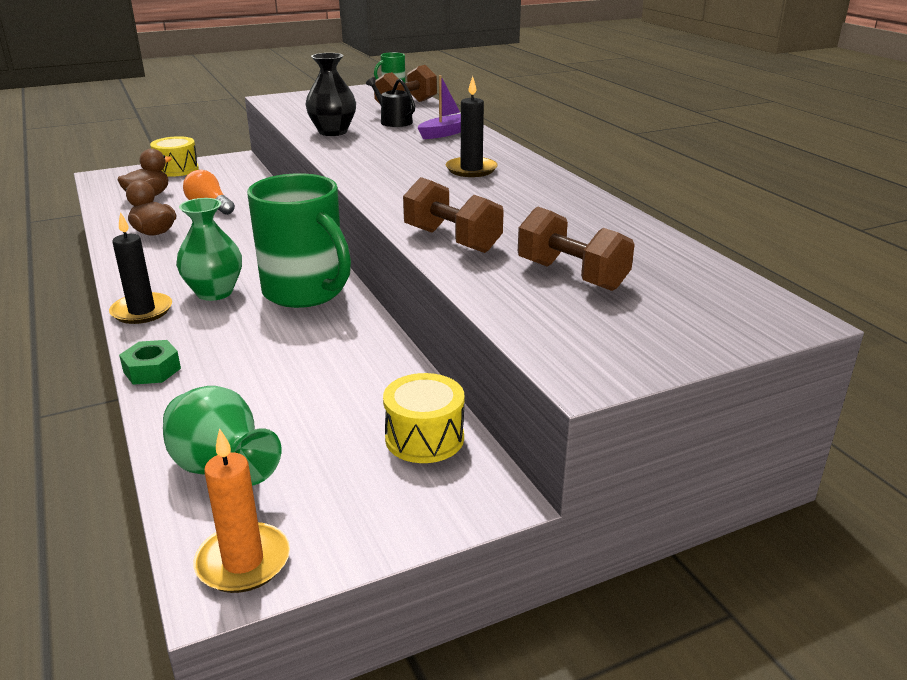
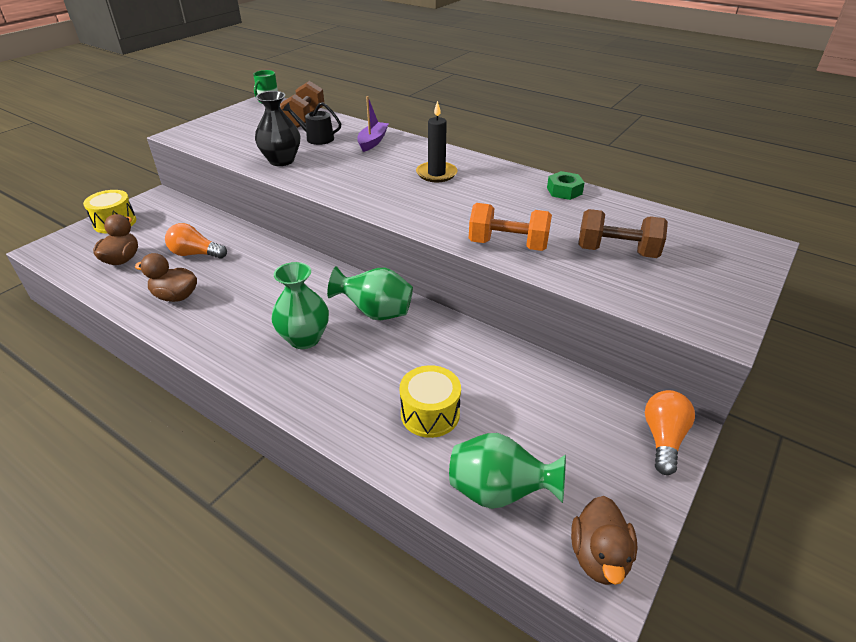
camera: 30 degrees left, 10 degrees up
(142, 311) = (264, 379): black candle -> none
(152, 370) = (343, 431): green nut -> green nut (564, 191)
(243, 561) = (599, 557): orange candle -> brown duck
(305, 292) = (376, 313): green mug -> green vase
(424, 438) = (593, 404): yellow drum -> yellow drum (430, 414)
(452, 240) = (508, 245): brown dumbbell -> orange dumbbell
(462, 498) = (663, 439): none -> orange light bulb

